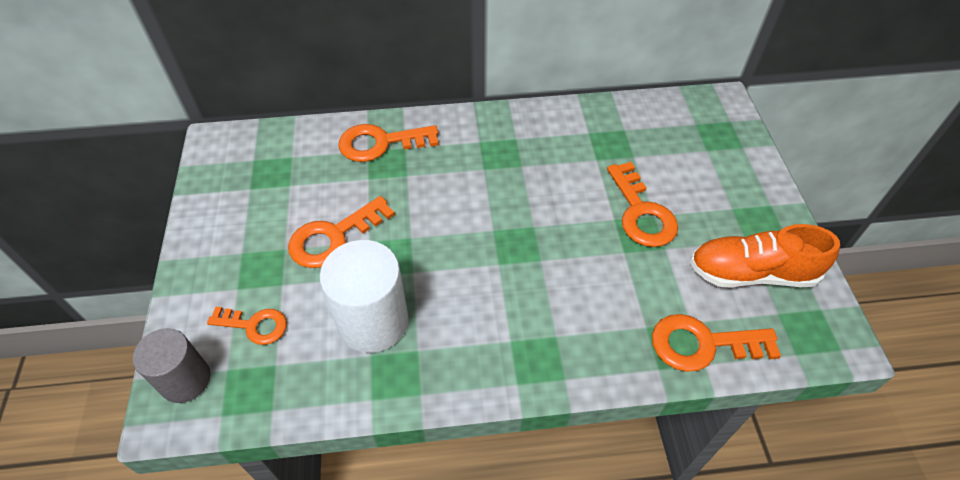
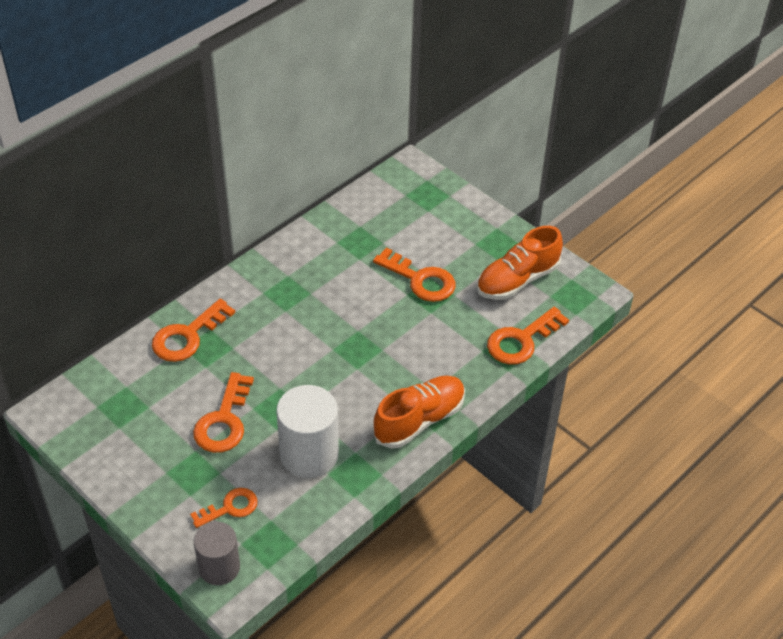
camera: 40 degrees left, 5 degrees down
(512, 360) = (419, 420): none -> orange shoe

